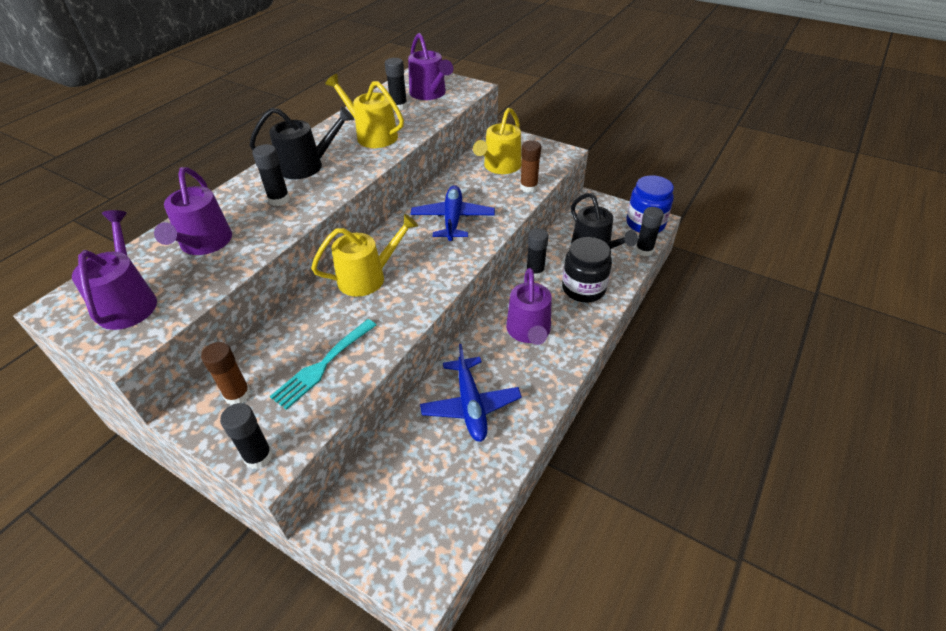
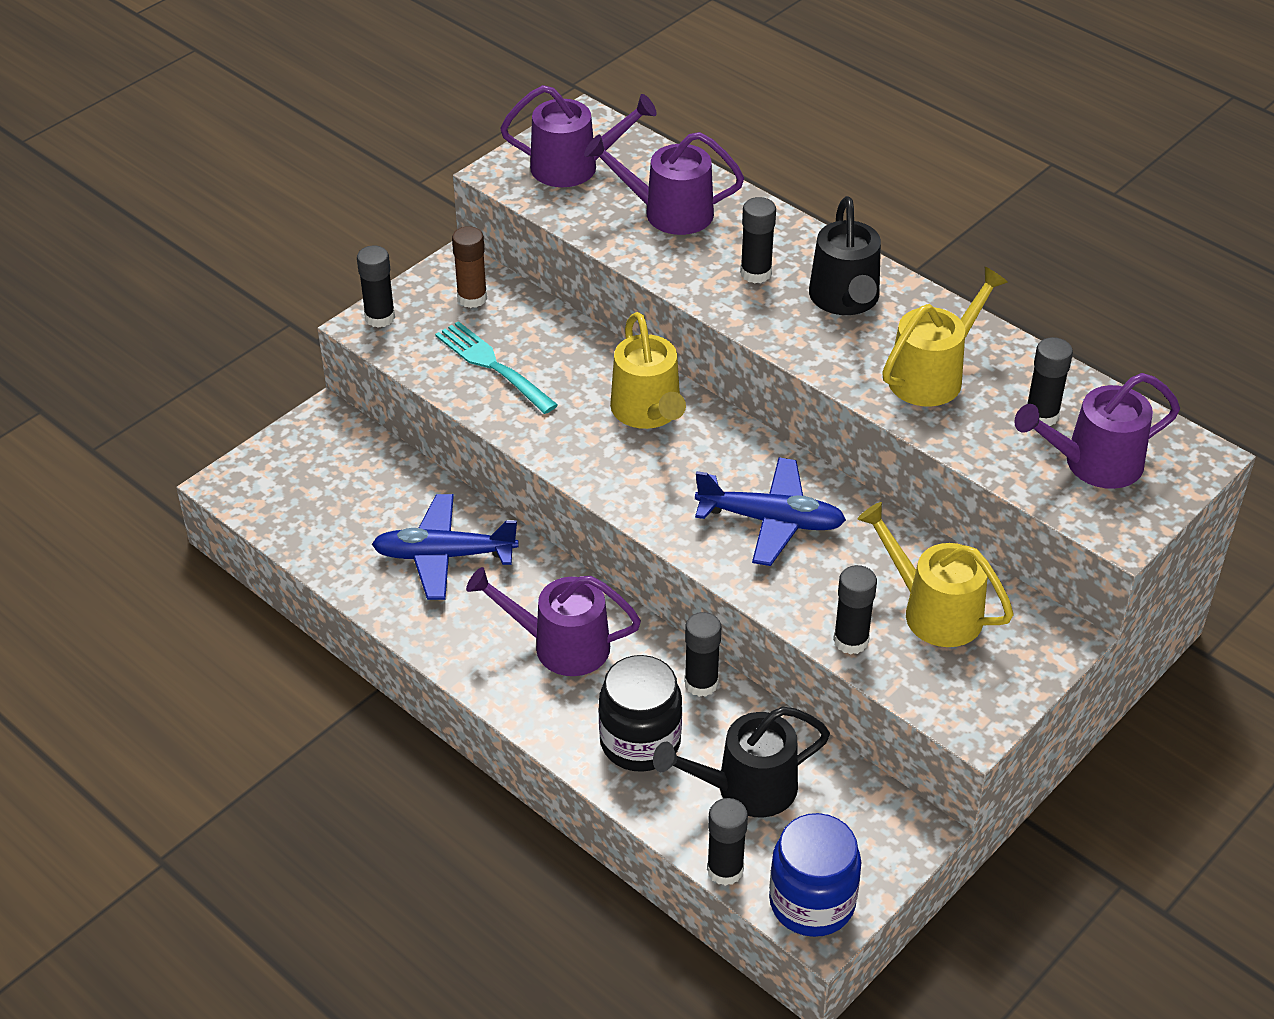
camera: 100 degrees right, 0 degrees up
(528, 187) = (851, 640): brown glue stick -> black glue stick

